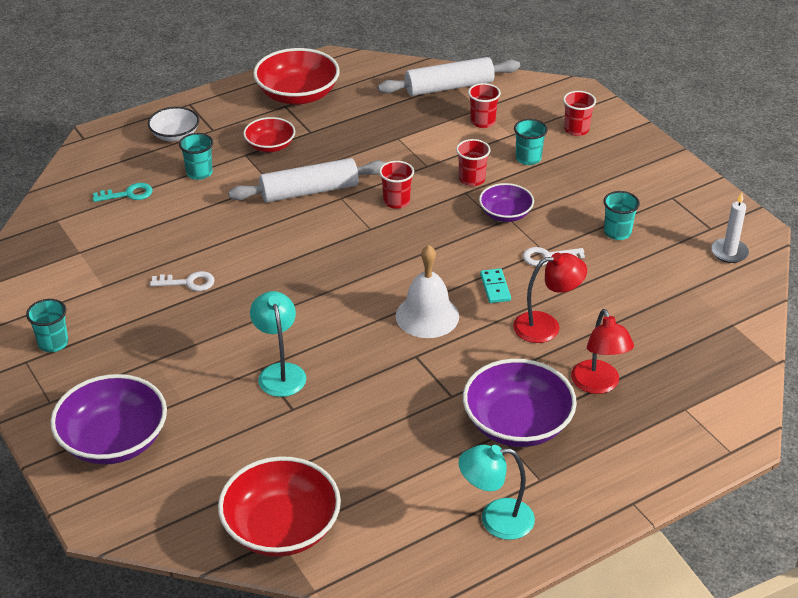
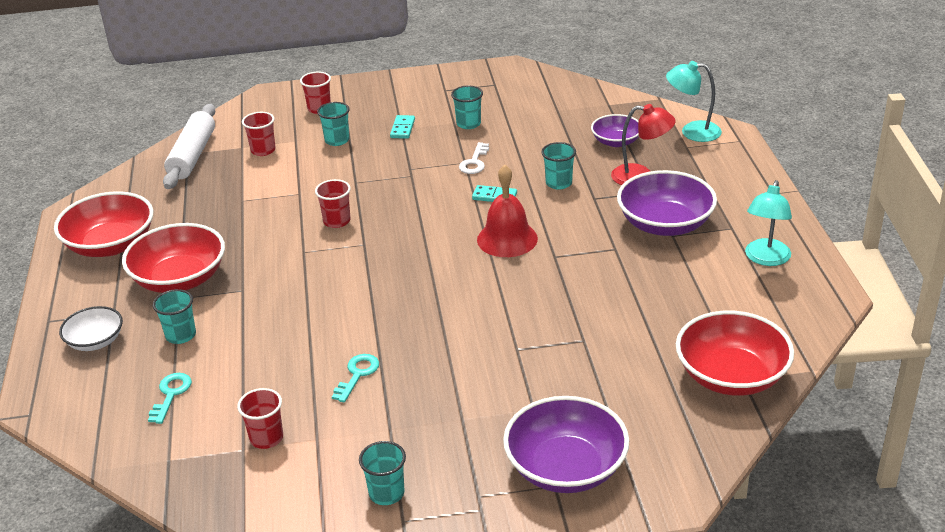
camera: 65 degrees left, 5 degrees down
(188, 283) = (357, 375): white key -> turquoise key
(270, 146) = (179, 279): red bowl -> red bowl, size x1.73
(280, 372) = (530, 338): turquoise lamp -> turquoise lamp (692, 132)
(309, 191) = (277, 268): white rolling pin -> none
(427, 316) = (507, 239): white bell -> red bell
(472, 179) = (340, 175): red cup -> red cup (266, 438)
(505, 214) = (402, 169): purple bowl -> purple bowl (616, 141)
(546, 326) = (558, 183): red lamp -> turquoise cup
(577, 192) = (403, 128): none -> turquoise domino
(729, 252) = (528, 84): white candle -> none

